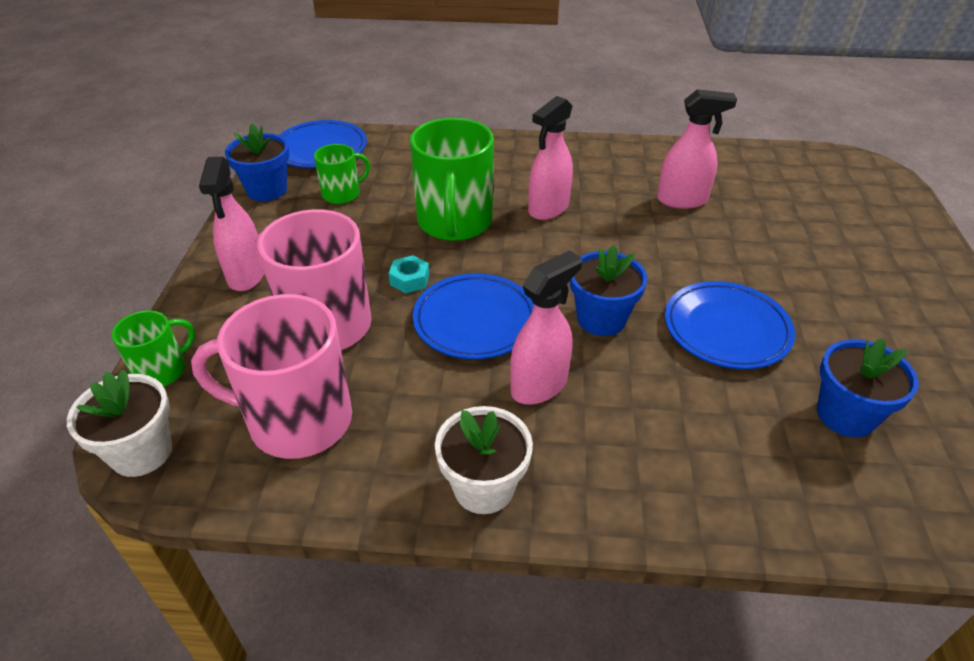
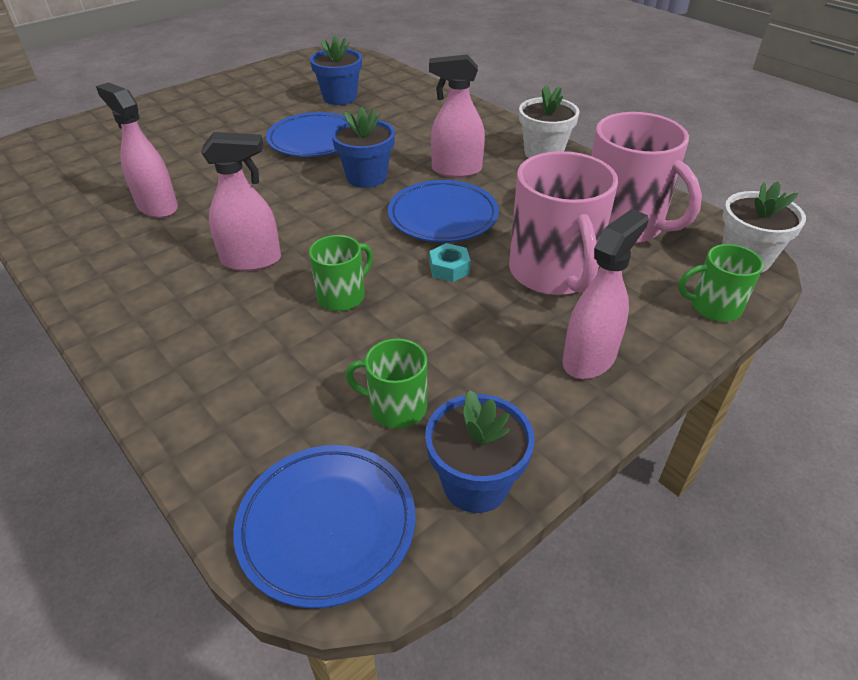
camera: 135 degrees left, 0 degrees up
(454, 222) = (342, 296): green mug -> green mug, size x0.52

